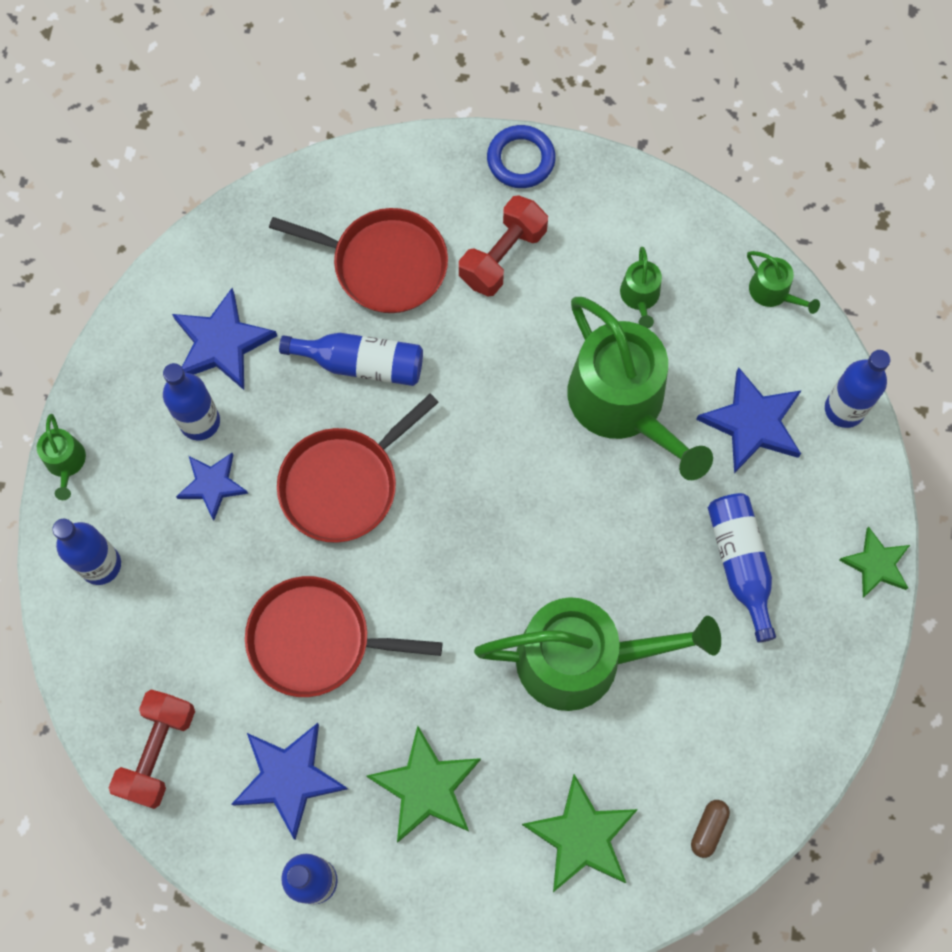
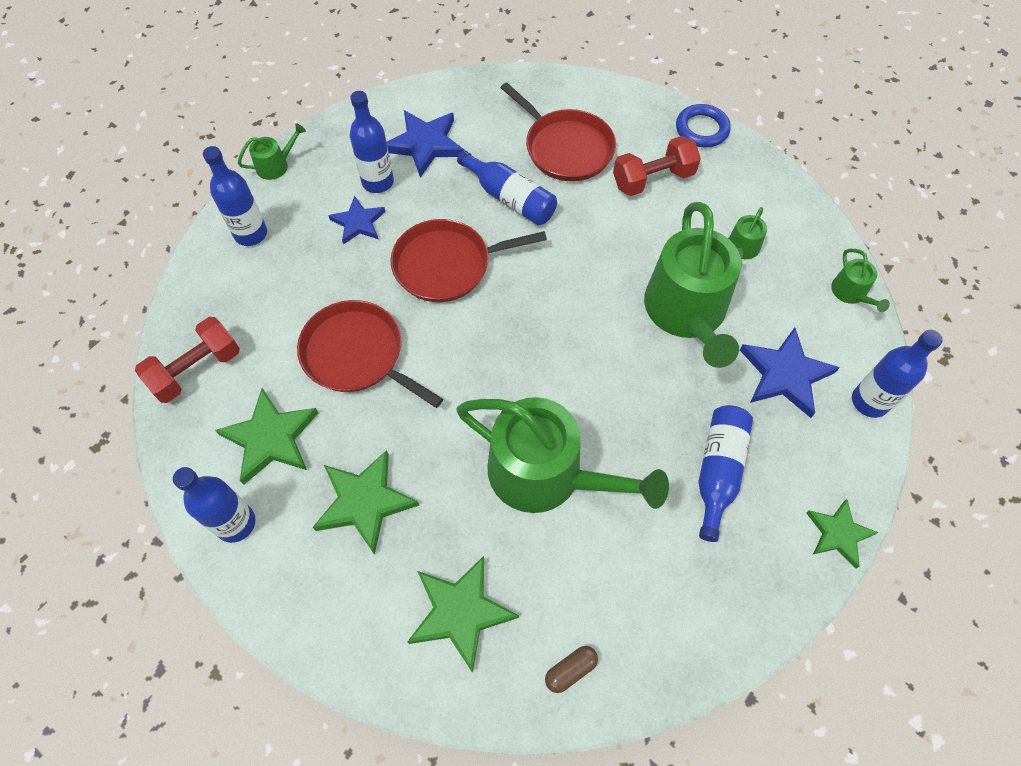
camera: 30 degrees right, 10 degrees down
(66, 463) = (276, 165): green watering can -> green watering can turned 135 degrees counterclockwise
(289, 778) = (270, 438): blue star -> green star

